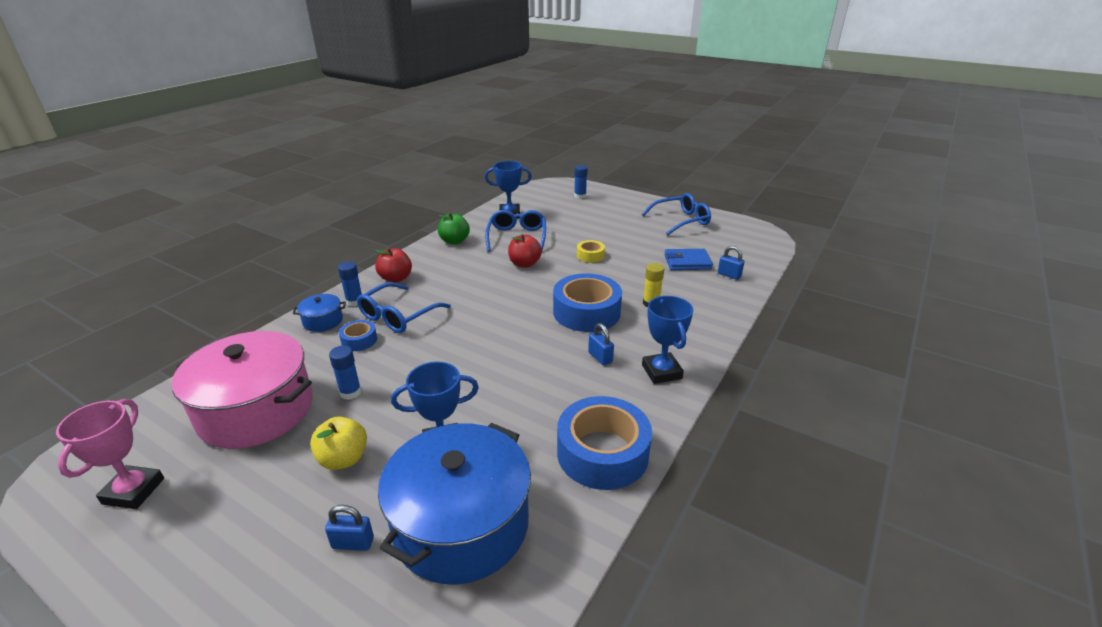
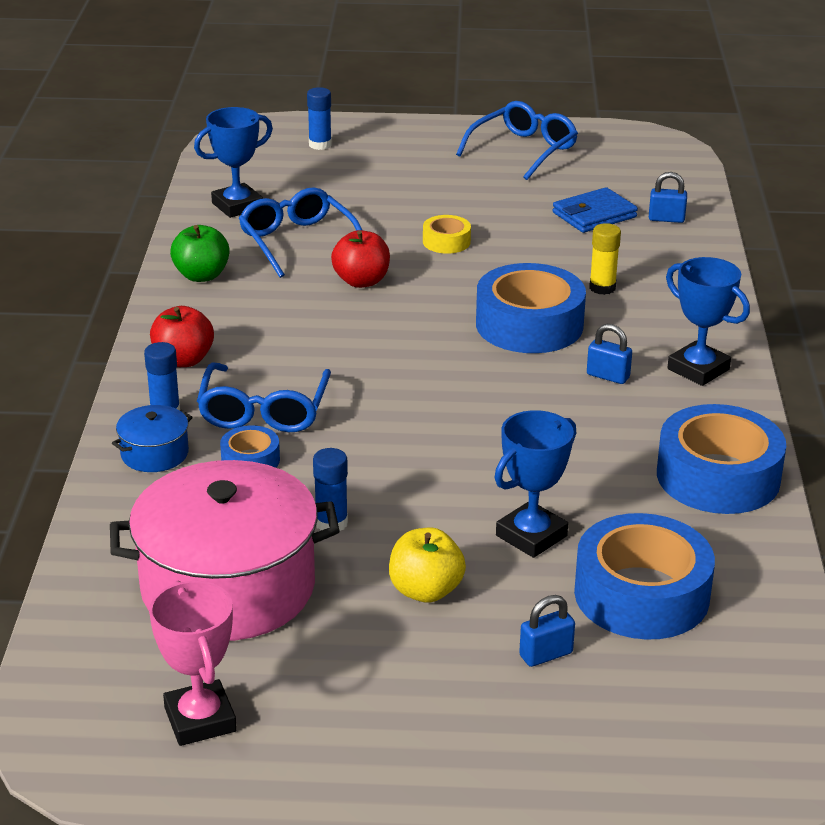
camera: 30 degrees left, 0 degrees up
(461, 524) = (641, 594): blue pot -> blue tape

